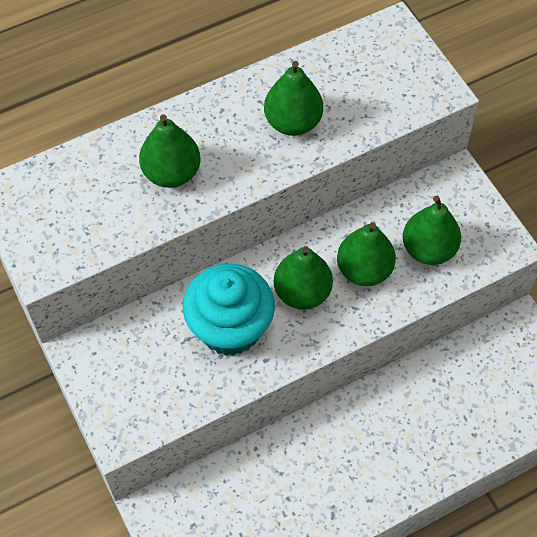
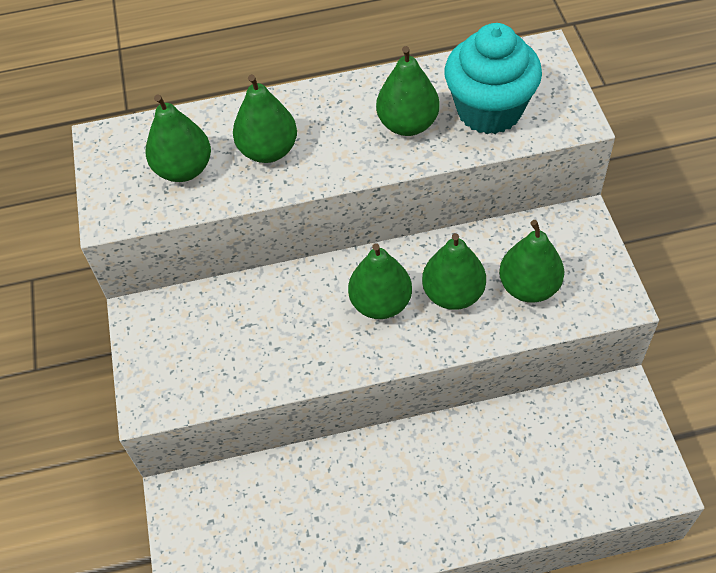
camera: 20 degrees right, 5 degrees down
(97, 207) = (184, 169): none -> green pear
(230, 328) = (295, 323): turquoise cupcake -> turquoise cupcake (489, 110)

